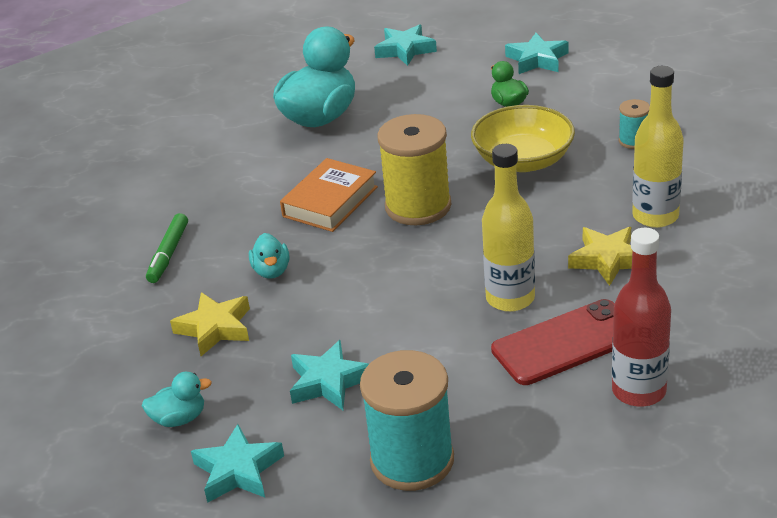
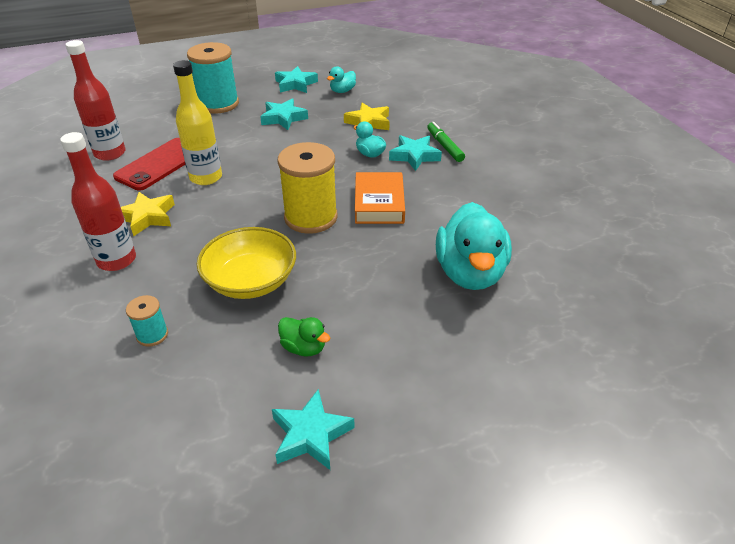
camera: 145 degrees right, 5 degrees up
(405, 50) = (482, 398): turquoise star -> turquoise star (414, 156)
(655, 216) = (117, 260): yellow bottle -> red bottle

